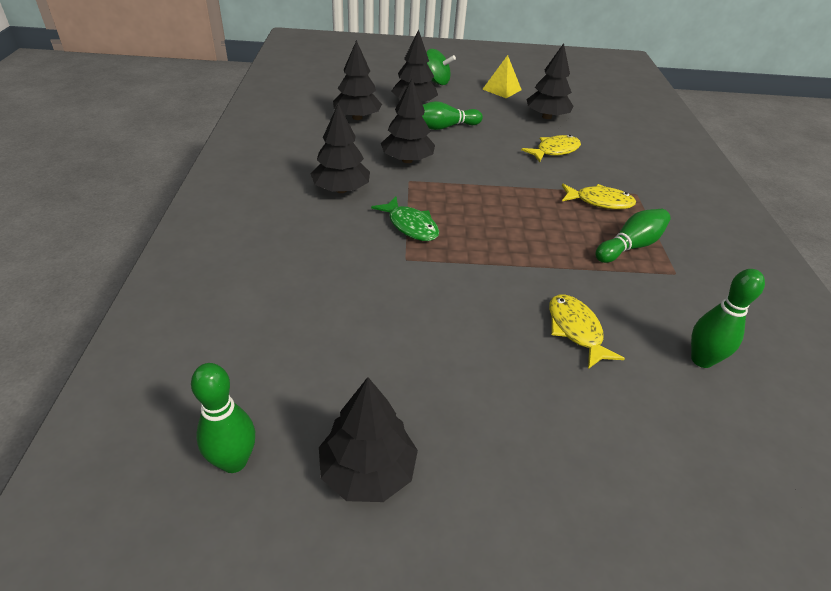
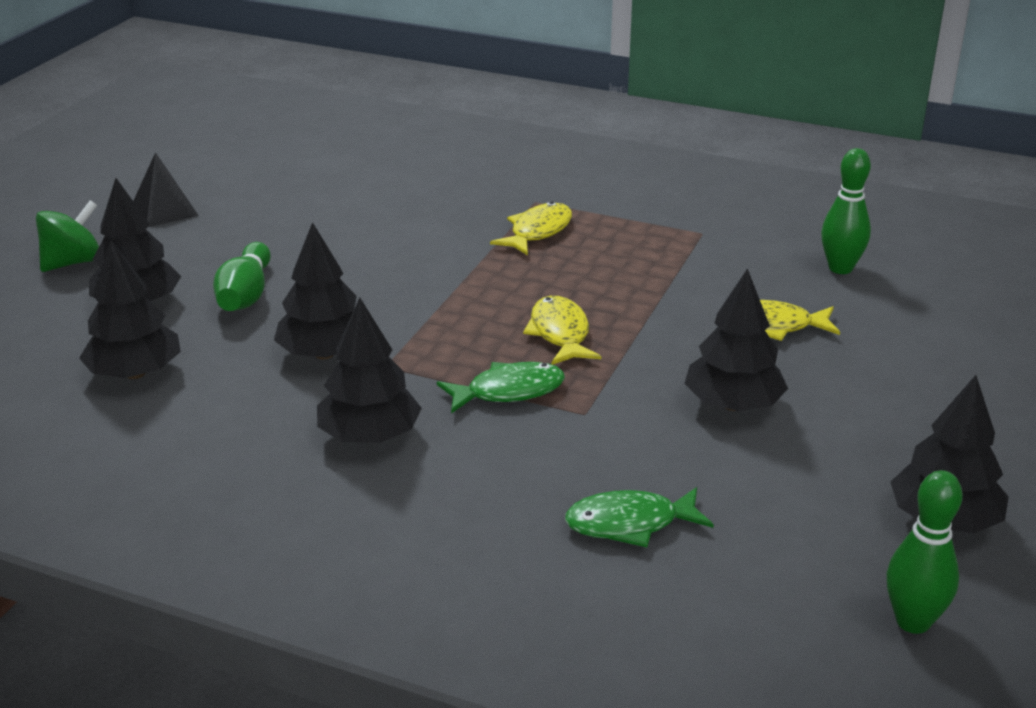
camera: 65 degrees left, 10 degrees down
(299, 298) = (630, 524): none -> green fish
(501, 89) = (164, 210): yellow pyramid -> black pyramid
(546, 117) = (289, 200): black tree -> black tree (733, 404)
(554, 151) = (391, 224): yellow fish -> yellow fish (560, 333)
(630, 246) = (640, 243): green bowling pin -> none

